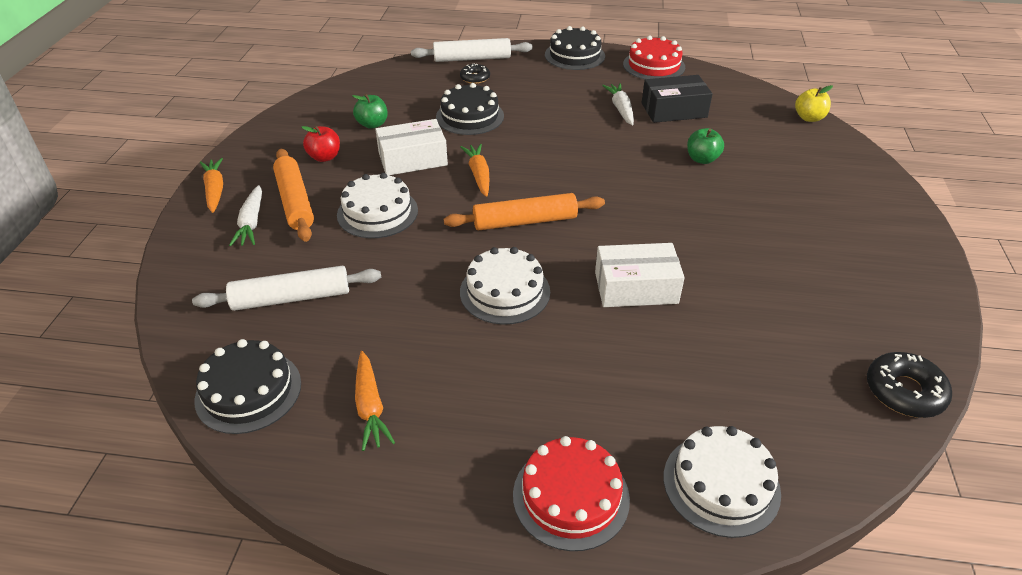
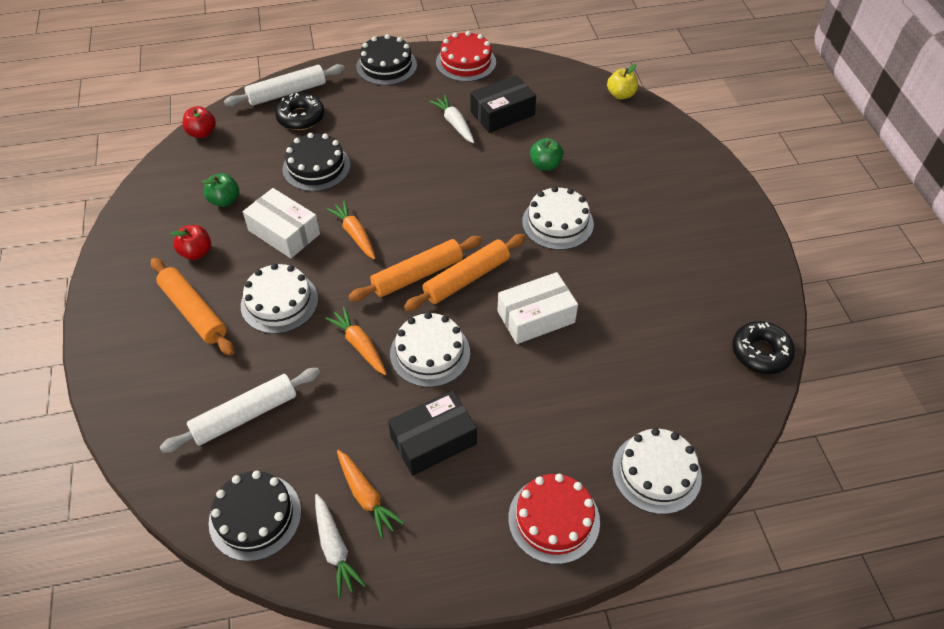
camera: 20 degrees left, 10 degrees up
(215, 190) = (105, 320): orange carrot -> orange carrot (359, 345)
(251, 223) = (163, 347): white carrot -> white carrot (335, 548)
(381, 73) = (202, 133): none -> red apple
(412, 159) = (284, 232): white box -> white box turned 75 degrees clockwise
(469, 373) = (433, 440): none -> black box
(475, 78) = (301, 117): black donut -> black donut, size x1.57
(575, 236) = (466, 278): none -> orange rolling pin
(695, 210) = (557, 223): none -> white cake

